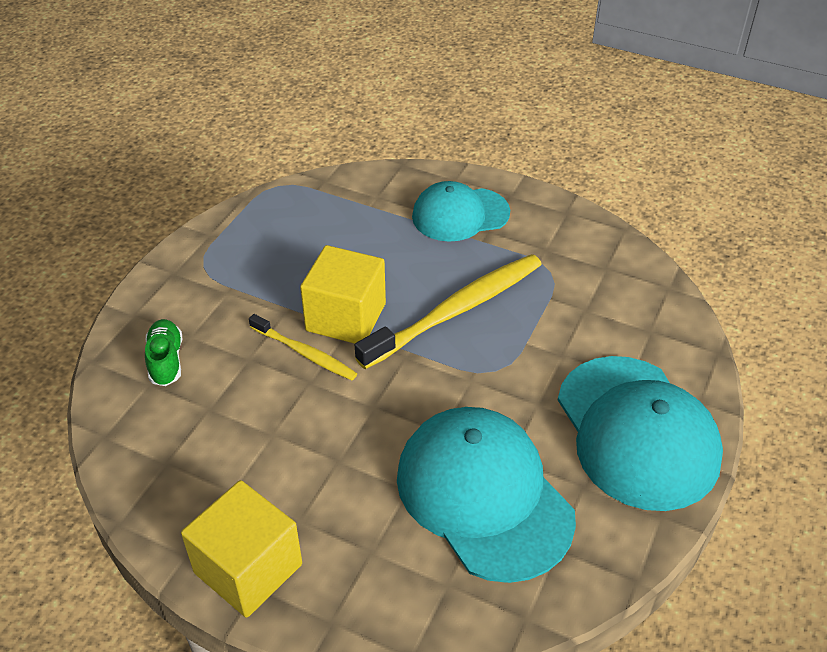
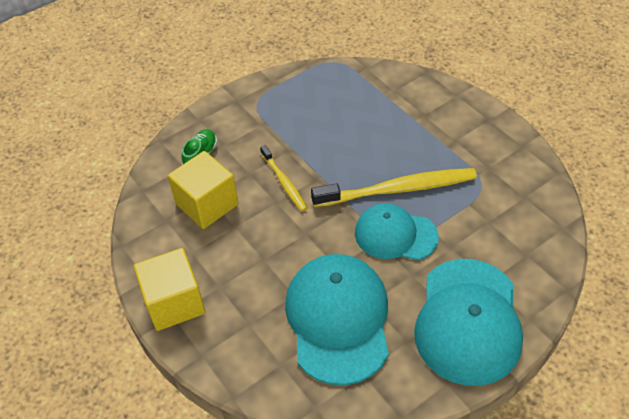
camera: 30 degrees right, 5 degrees up
(346, 317) = (323, 168): yellow cube -> yellow cube (207, 204)
(460, 215) = (444, 122): turquoise cap -> turquoise cap (395, 235)

